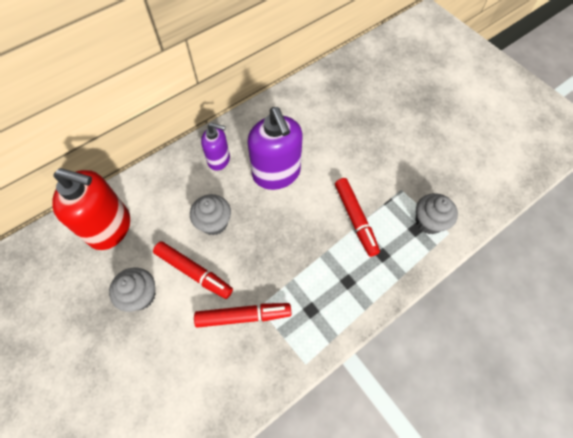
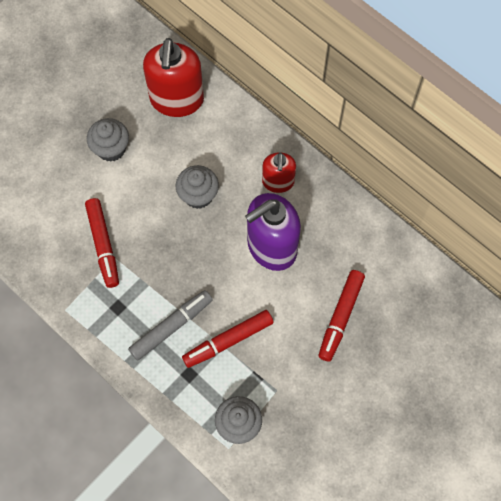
camera: 80 degrees right, 5 degrees up
(194, 272) = (141, 189): red marker -> red marker (340, 317)
(219, 159) = (278, 182): purple soap dispenser -> red soap dispenser
(336, 263) = (171, 327): none -> grey marker

